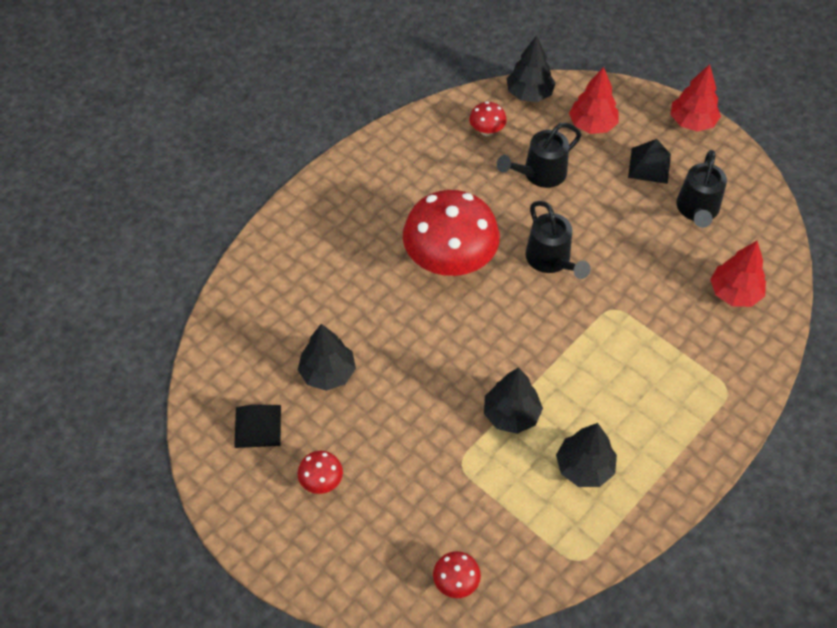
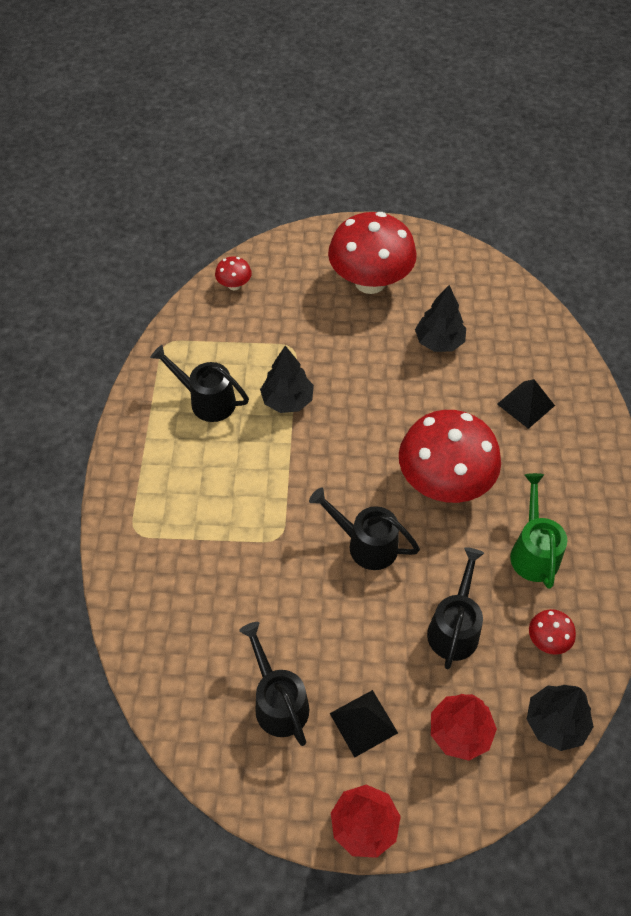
camera: 140 degrees right, 0 degrees up
(257, 426) = (444, 283): black pyramid -> black pyramid (526, 404)
(321, 481) = (370, 282): red mushroom -> red mushroom, size x2.37
(437, 179) = (533, 551): none -> green watering can
(584, 467) = (206, 400): black tree -> black watering can
(734, 293) = (184, 630): red tree -> none

